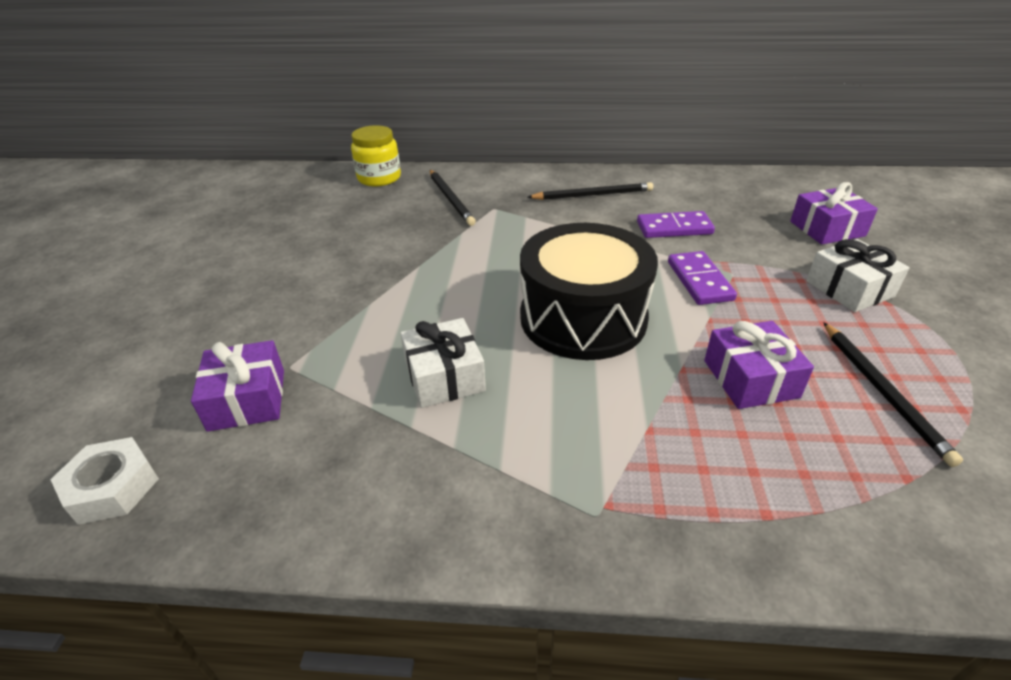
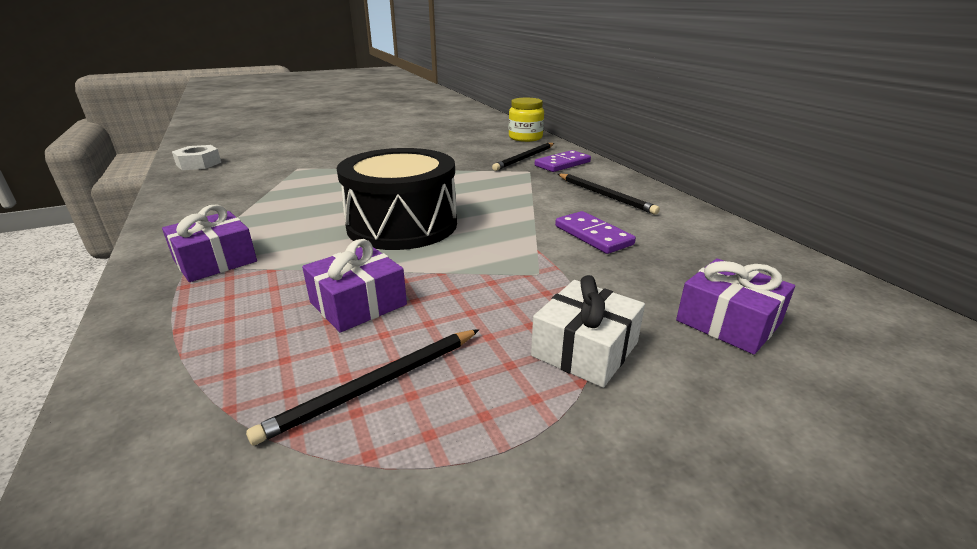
camera: 60 degrees right, 10 degrees down
(247, 399) = (267, 167): purple gift -> purple gift (215, 261)
(444, 376) = (306, 200): white gift -> none
(699, 281) = (505, 260): purple domino -> purple domino (562, 164)

